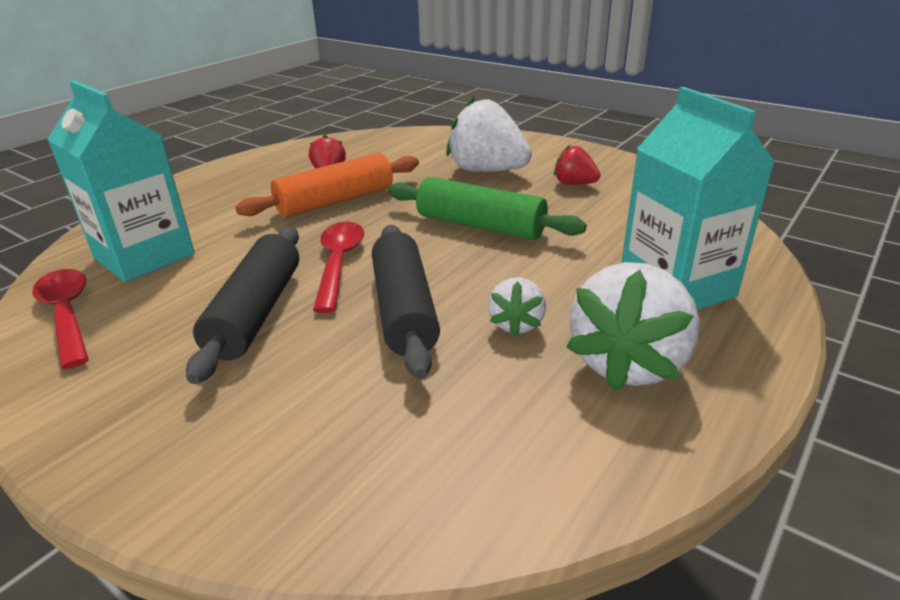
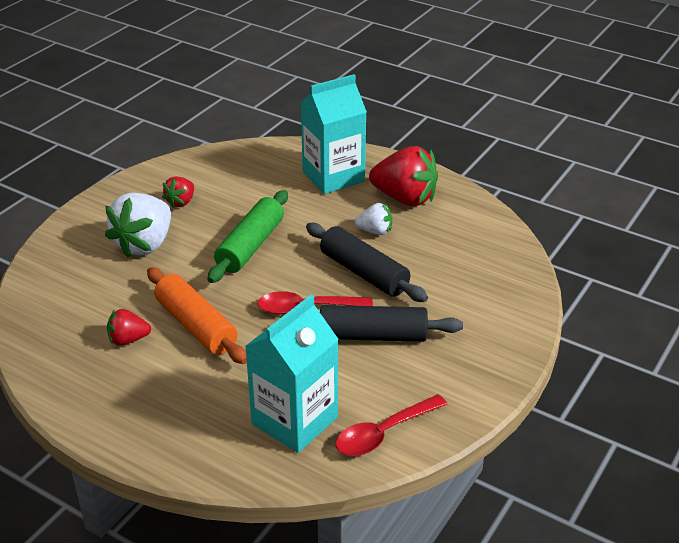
camera: 95 degrees left, 5 degrees up
(404, 310) = (364, 273): black rolling pin -> black rolling pin turned 60 degrees clockwise
(628, 363) = (405, 198): white strawberry -> red strawberry

